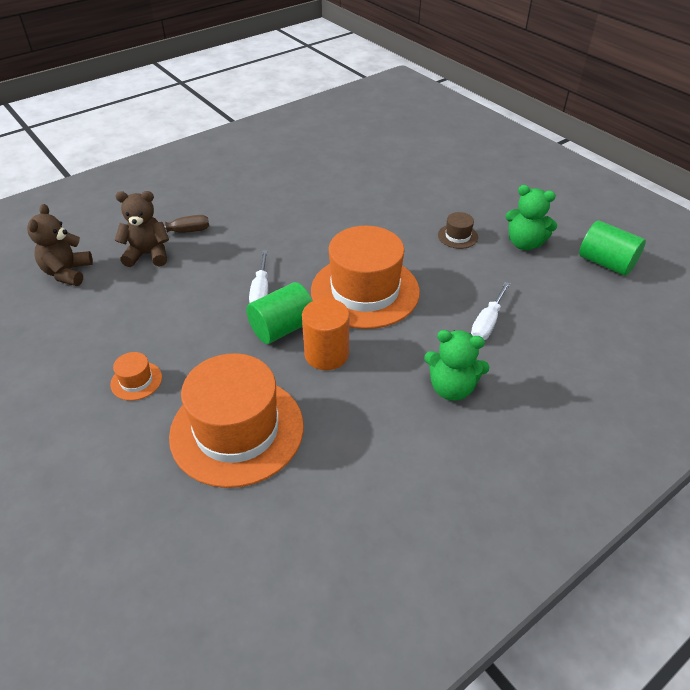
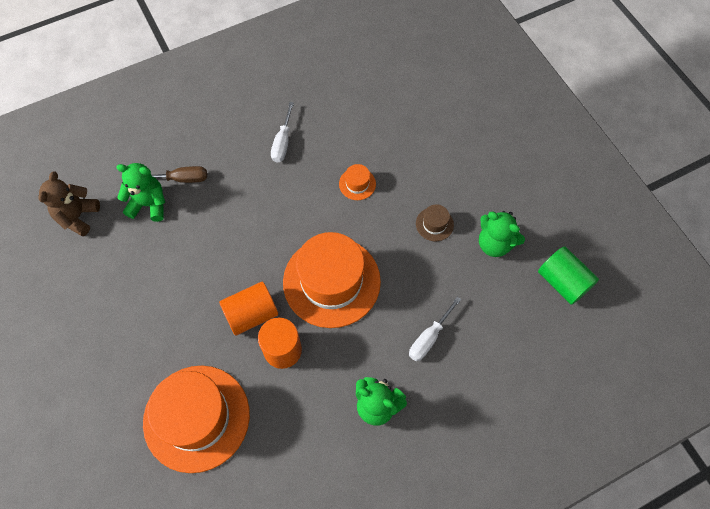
camera: 10 degrees right, 20 degrees up
(136, 381) = (124, 352): orange hat -> orange hat (357, 184)
(148, 255) = (149, 204): brown teddy bear -> green teddy bear
(261, 291) = (240, 267): white screwdriver -> white screwdriver (282, 142)
(282, 328) = (251, 314): green cylinder -> orange cylinder

